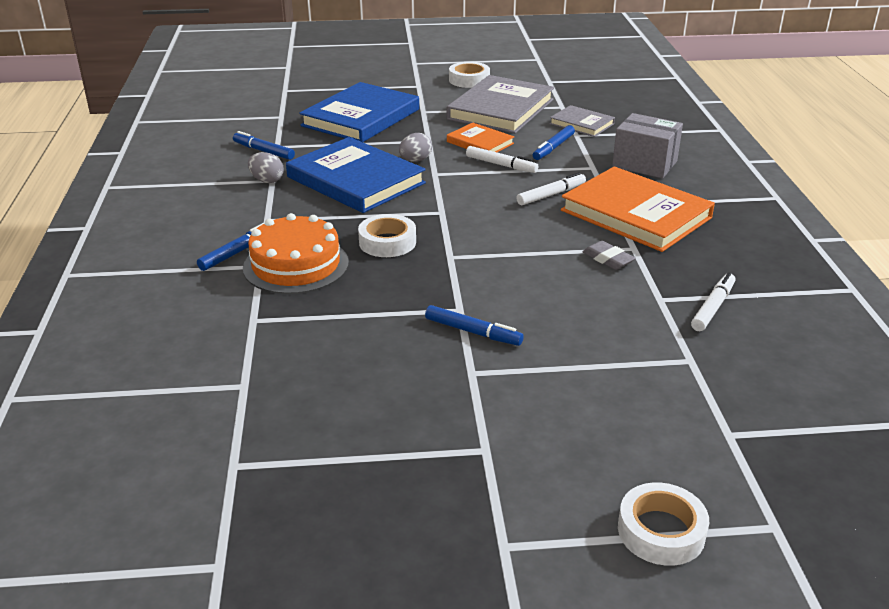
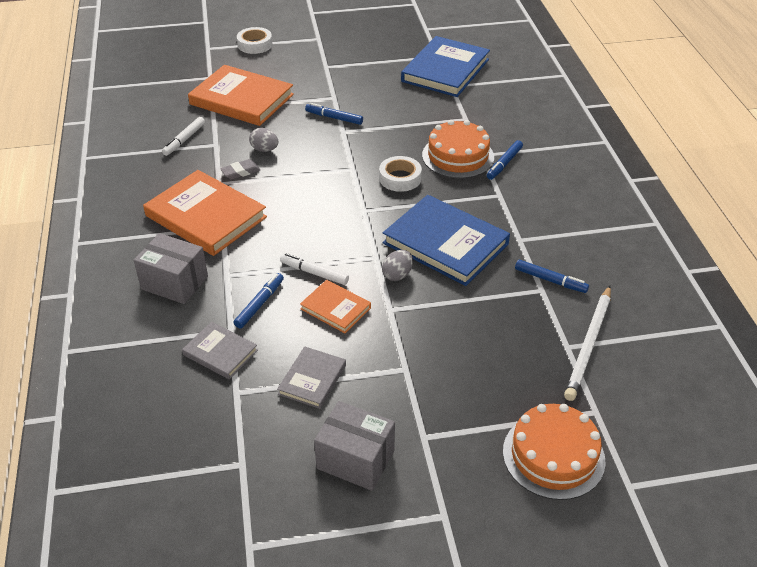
camera: 175 degrees right, 10 degrees up
(262, 116) = (589, 345): none -> white pencil
(267, 180) = (524, 238): grey egg -> grey egg (264, 149)
(330, 77) = (553, 455): none -> orange cake
(361, 117) = (474, 349): blue book -> blue book (445, 70)
(469, 80) = (355, 459): white tape -> grey box
(501, 109) = (312, 379): grey book -> grey book, size x0.52
(551, 195) = (272, 235): white marker -> none
(608, 259) = (240, 172): grey eraser -> grey eraser turned 75 degrees counterclockwise
(644, 376) = (241, 99): none -> orange book

